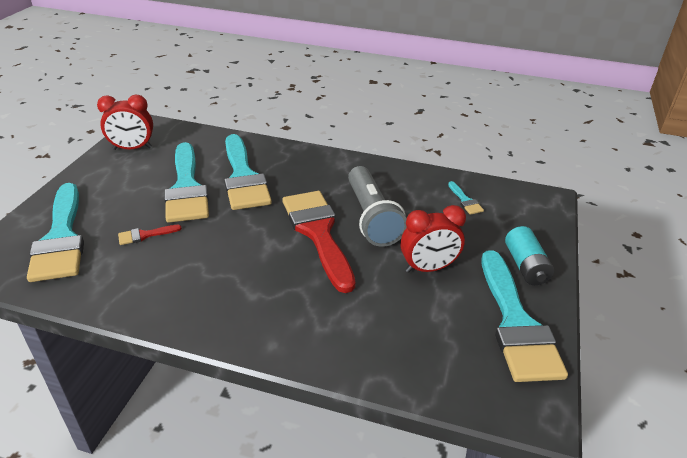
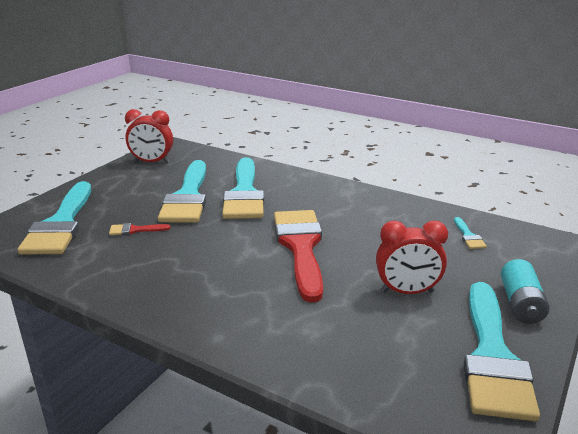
camera: 15 degrees right, 10 degrees down
(371, 217) = (360, 240): grey flashlight -> none

